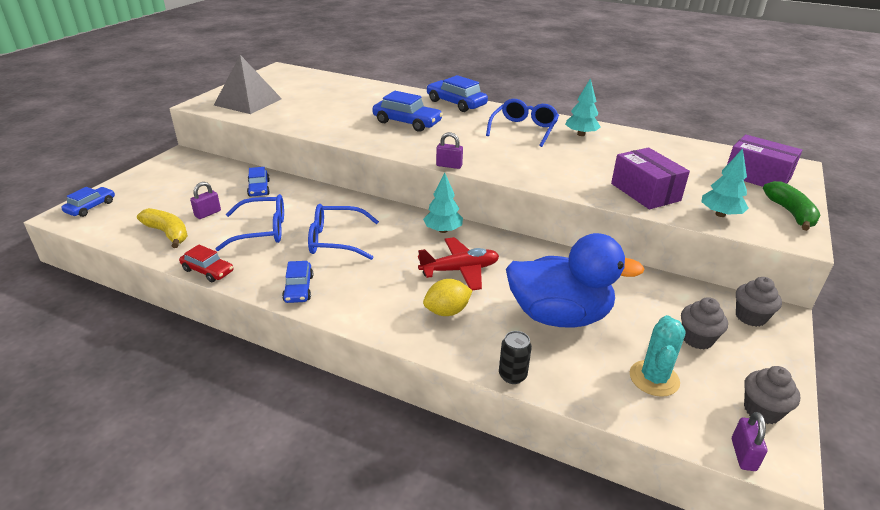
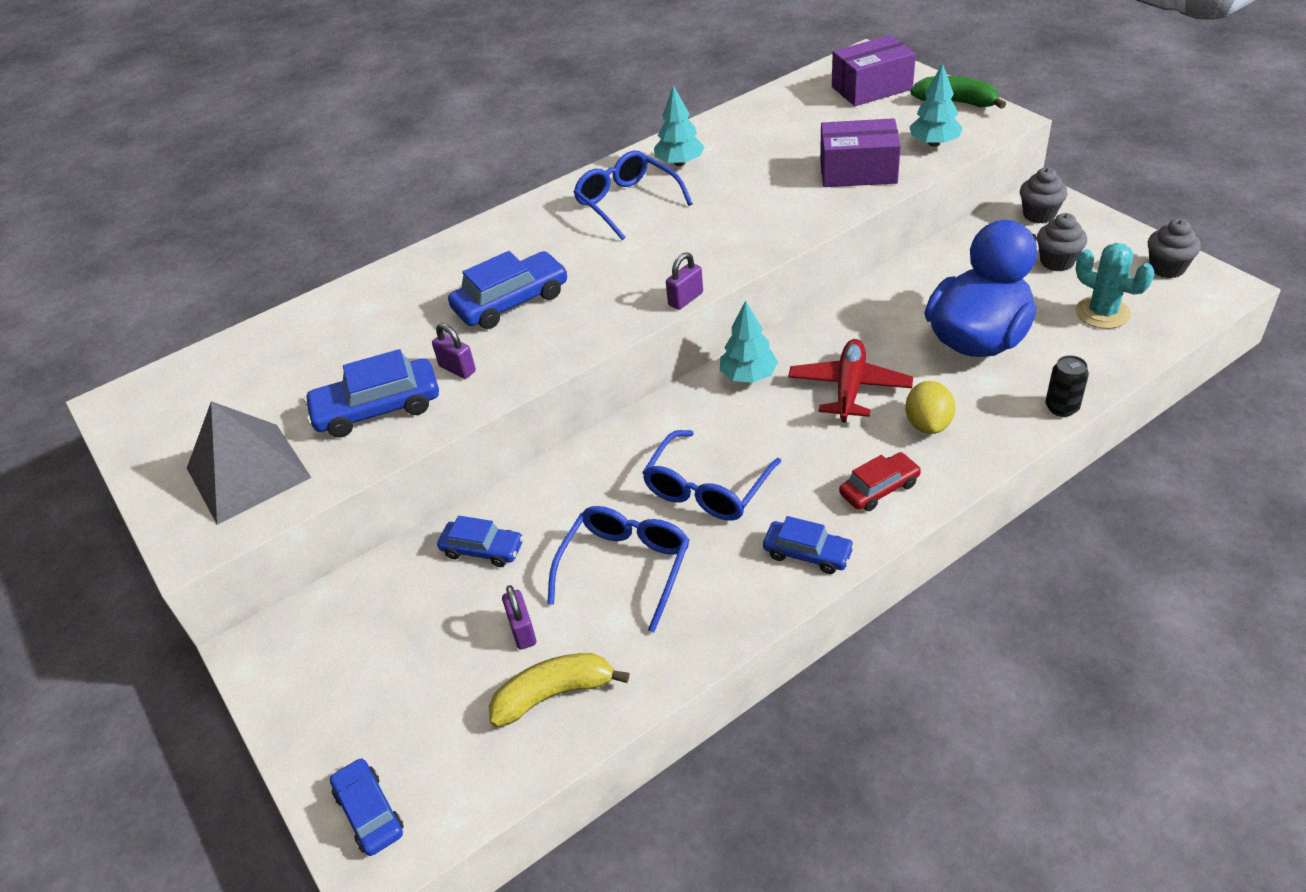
camera: 55 degrees left, 10 degrees up
(208, 270) = (703, 652): red car -> red car (879, 489)
(456, 103) = (484, 236): blue car -> blue car (377, 408)
(743, 455) = (1215, 303): purple padlock -> purple padlock (457, 369)

